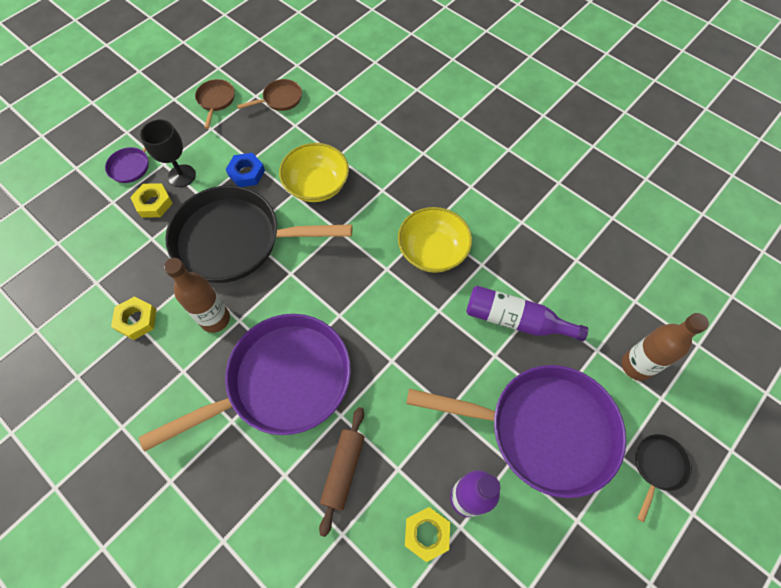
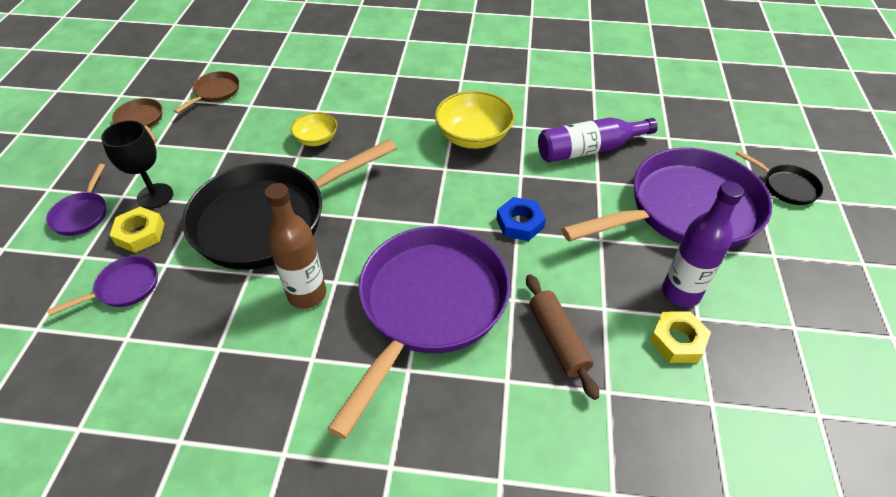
camera: 35 degrees left, 15 degrees down
(119, 242) = (124, 287): none -> purple pan
(136, 320) = (212, 345): yellow nut -> none
(246, 173) = (231, 162): blue nut -> blue nut (520, 223)
(317, 185) = (316, 139): yellow bowl -> yellow bowl, size x0.59
(636, 366) = (705, 133): brown bottle -> none
(657, 467) = (786, 186): black pan -> black pan turned 135 degrees clockwise

